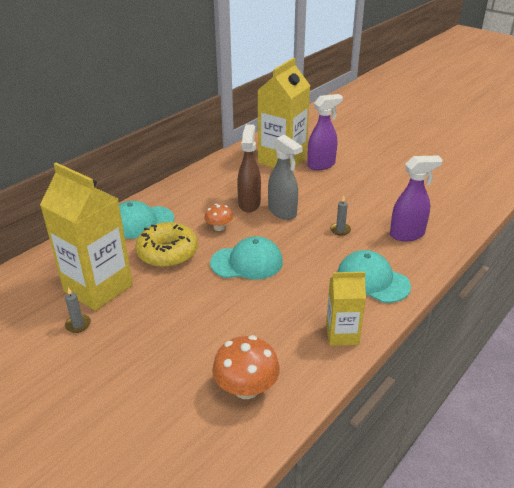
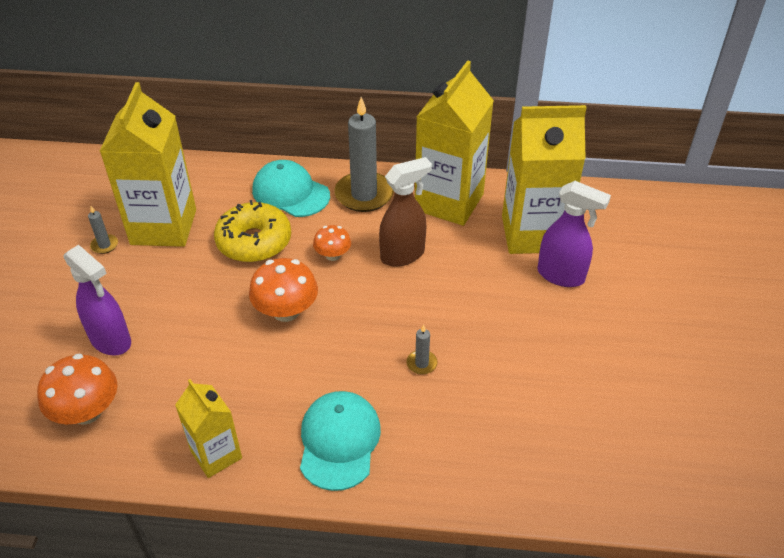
camera: 55 degrees right, 10 degrees up
(181, 197) = (364, 194): none -> grey candle
(225, 173) = (449, 202): none -> yellow carton
(247, 262) = (286, 311): turquoise cap -> orange mushroom
(282, 212) = (412, 292): grey spray bottle -> none
(407, 235) = (472, 438): purple spray bottle -> purple spray bottle (111, 341)

